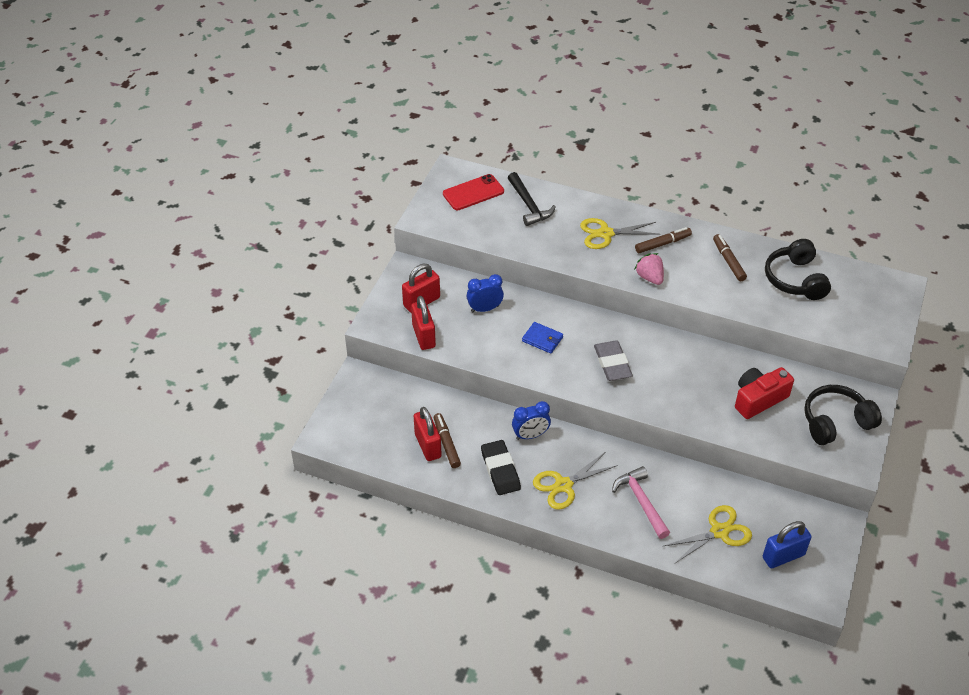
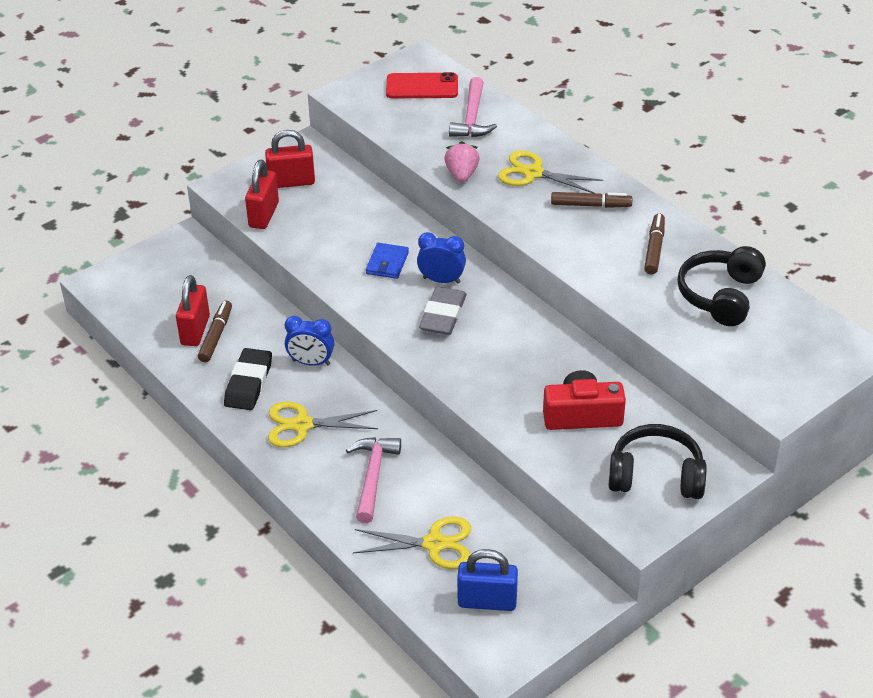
camera: 30 degrees right, 5 degrees down
(485, 309) = (352, 212): blue clock -> blue clock (441, 280)
(529, 205) = (472, 118): black hammer -> pink hammer
(542, 339) = (387, 263): blue wallet -> blue wallet turned 45 degrees clockwise
(649, 277) = (543, 233): pink strawberry -> pink strawberry (462, 174)

